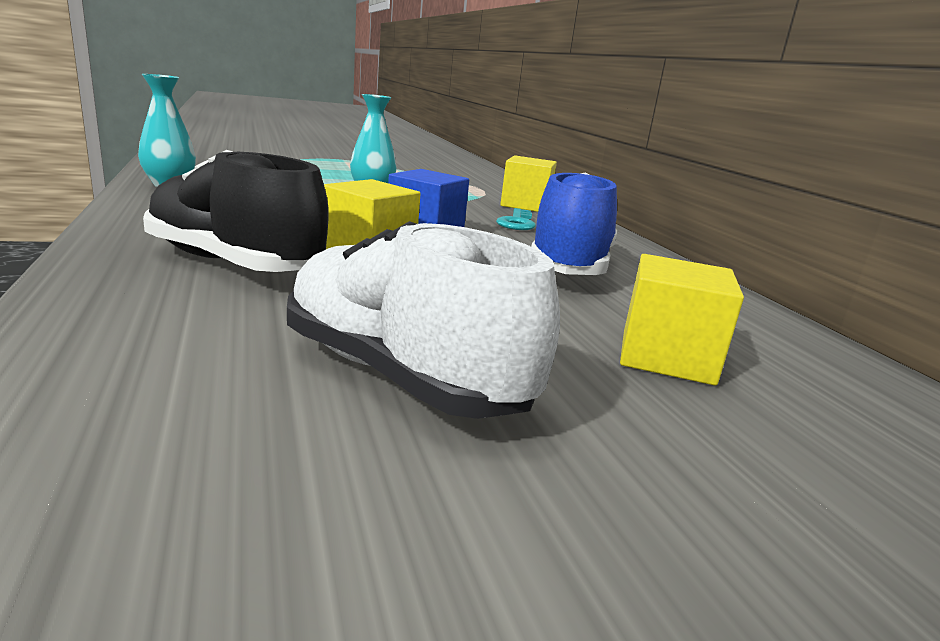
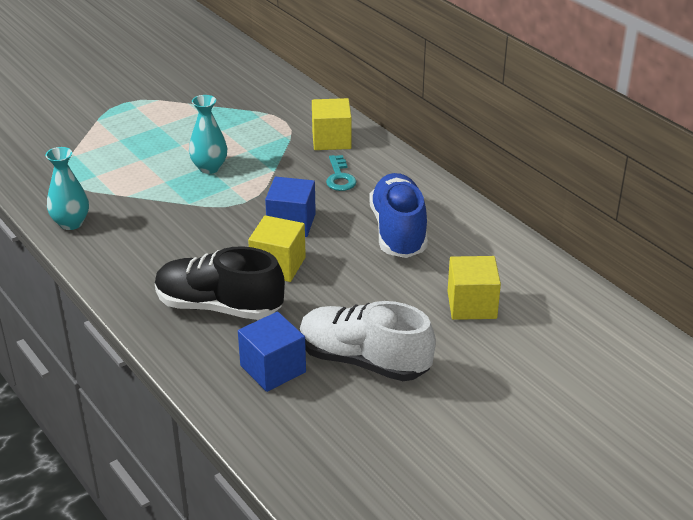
camera: 15 degrees left, 15 degrees up
(214, 341) = (273, 369): none -> blue cube

